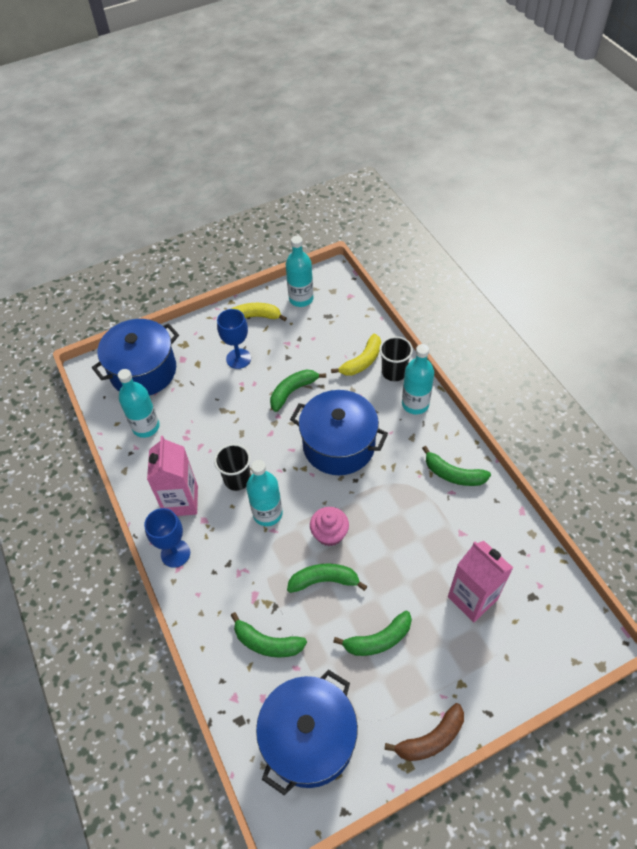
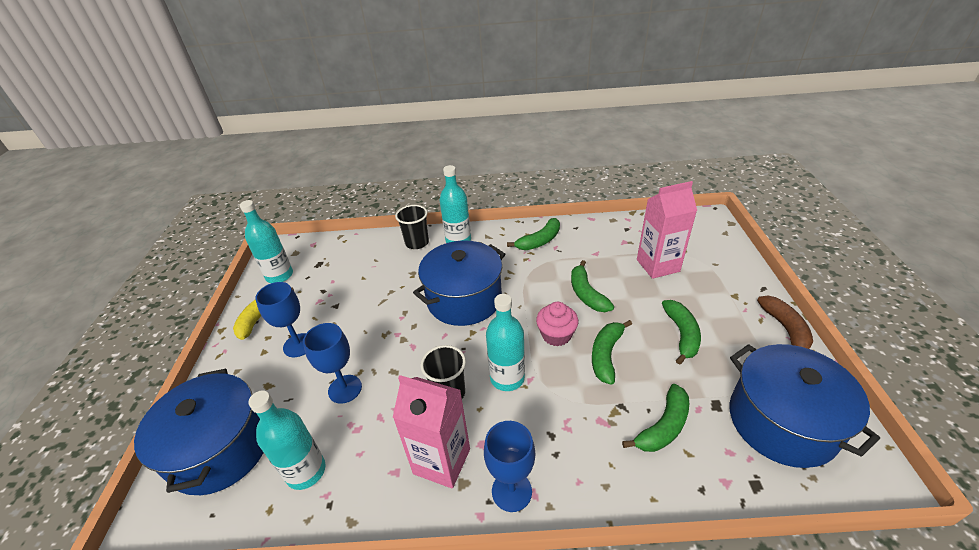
camera: 65 degrees left, 15 degrees down
(213, 411) = (345, 389): none -> blue goblet
(293, 391) = (378, 313): green banana -> green banana (586, 294)
(362, 361) = (388, 258): yellow banana -> none

